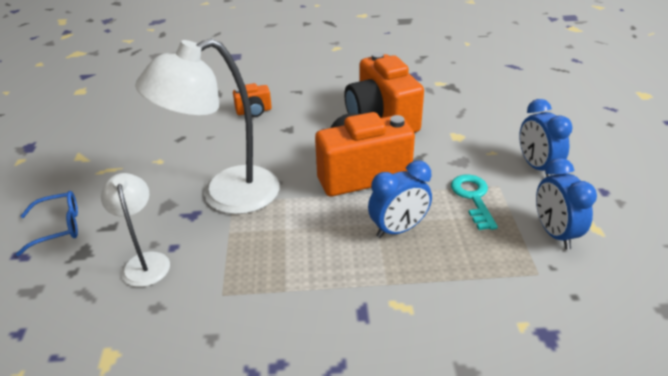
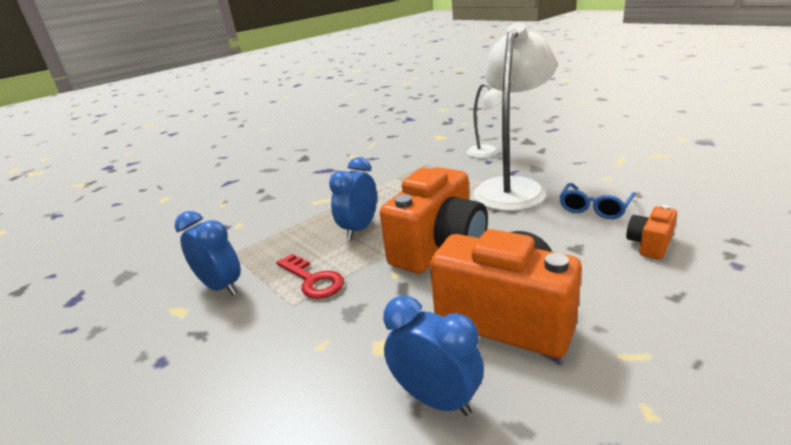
camera: 145 degrees right, 10 degrees down
(57, 227) = (565, 139): blue glasses -> blue glasses (594, 208)
(473, 198) = (313, 280): turquoise key -> red key
(536, 167) = (253, 353): blue clock -> blue clock (436, 399)

